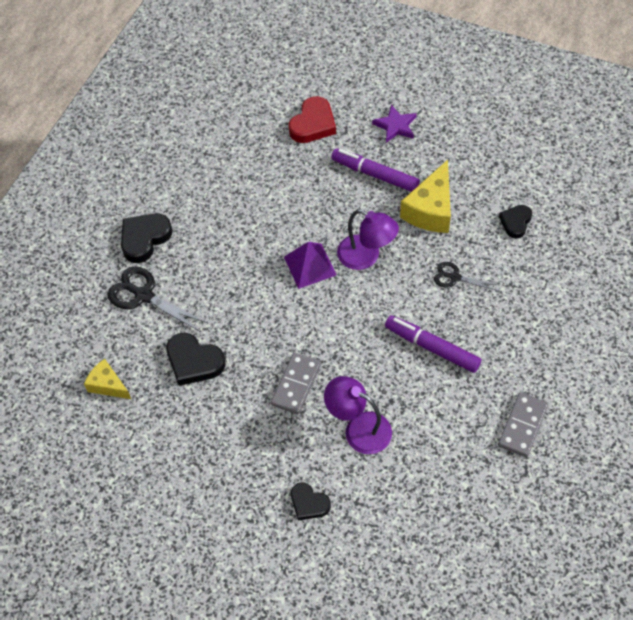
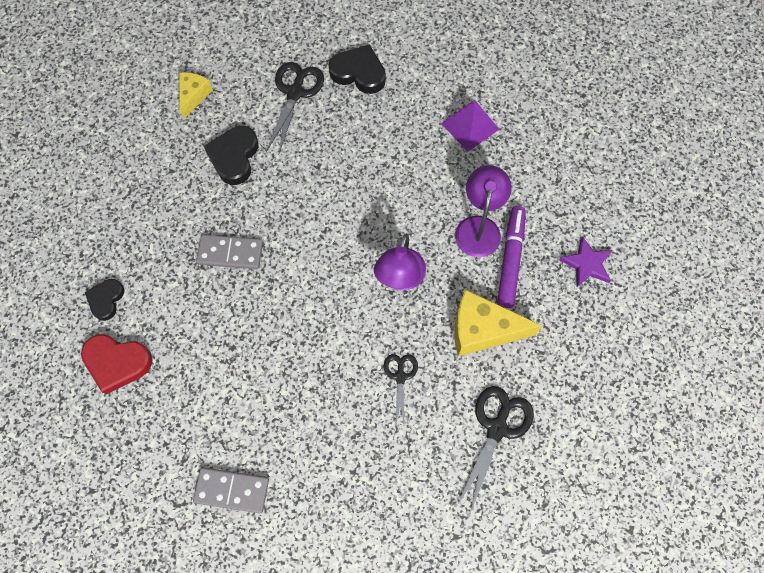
camera: 70 degrees right, 10 degrees up
(310, 266) = (372, 227): purple pyramid -> purple pyramid (470, 126)
(313, 124) = (556, 180): red heart -> red heart (117, 363)
(359, 428) = (194, 324): purple lamp -> purple lamp (479, 227)
(432, 347) = (305, 373): purple marker -> none
(515, 222) = (497, 428): black heart -> black scissors

